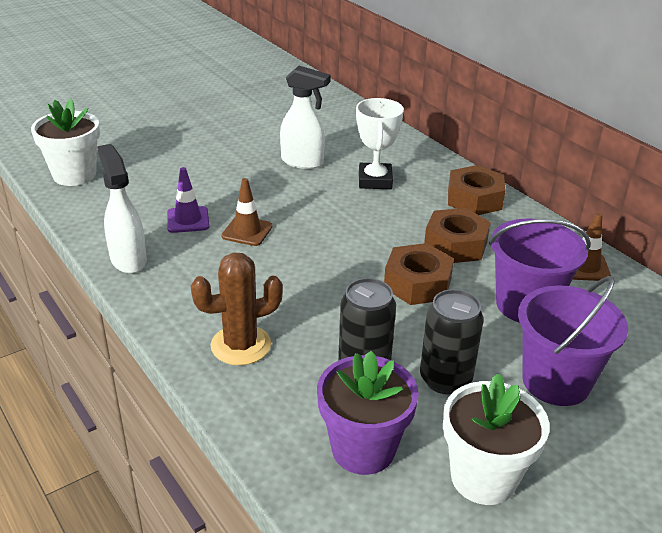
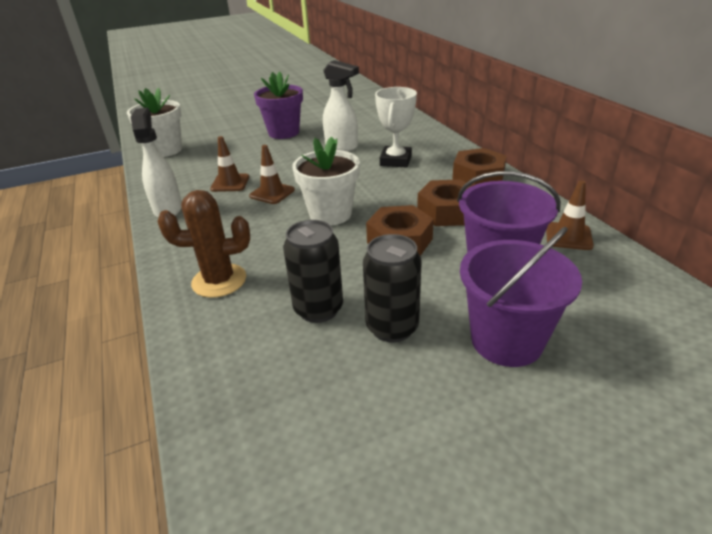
camera: 15 degrees right, 0 degrees up
(188, 220) = (230, 183): purple traffic cone -> brown traffic cone
(363, 449) = (282, 387): purple flower pot -> purple flower pot (283, 132)
(483, 478) = (393, 433): white flower pot -> white flower pot (330, 214)

